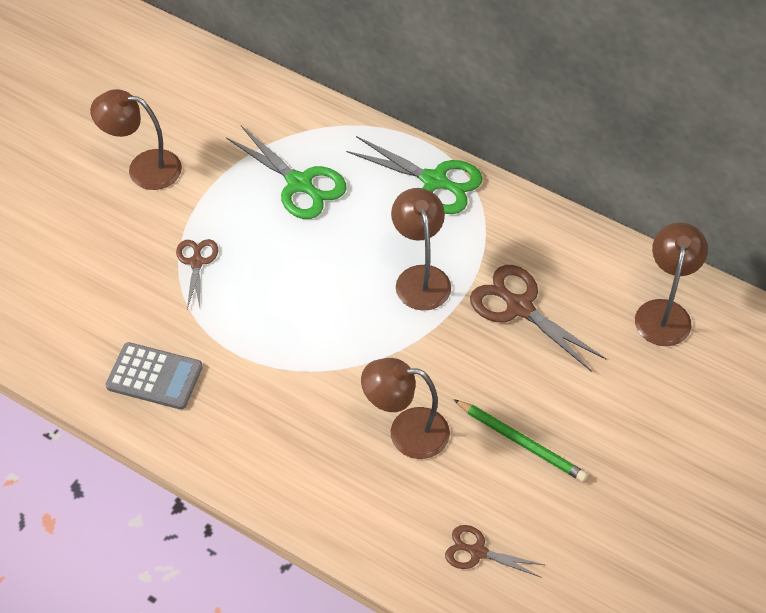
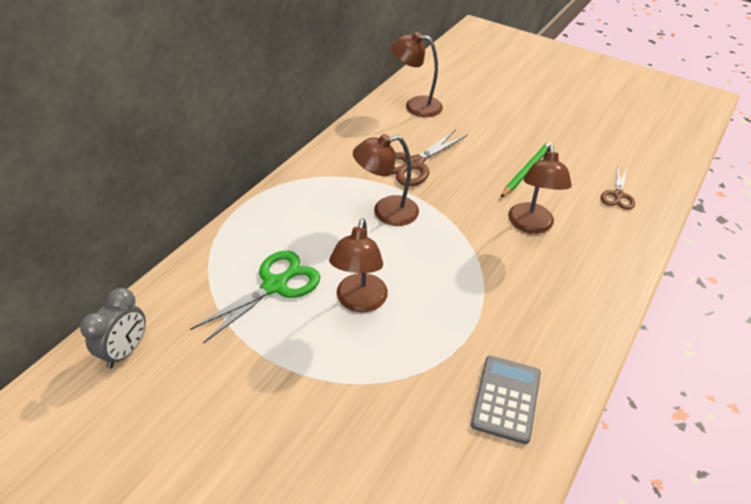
camera: 90 degrees left, 10 degrees down
(143, 168) = (227, 423): brown lamp -> brown lamp (359, 302)
(196, 262) = (364, 366): brown scissors -> none
(220, 87) = (126, 351): none -> grey clock
(434, 181) = (287, 200): green scissors -> none

